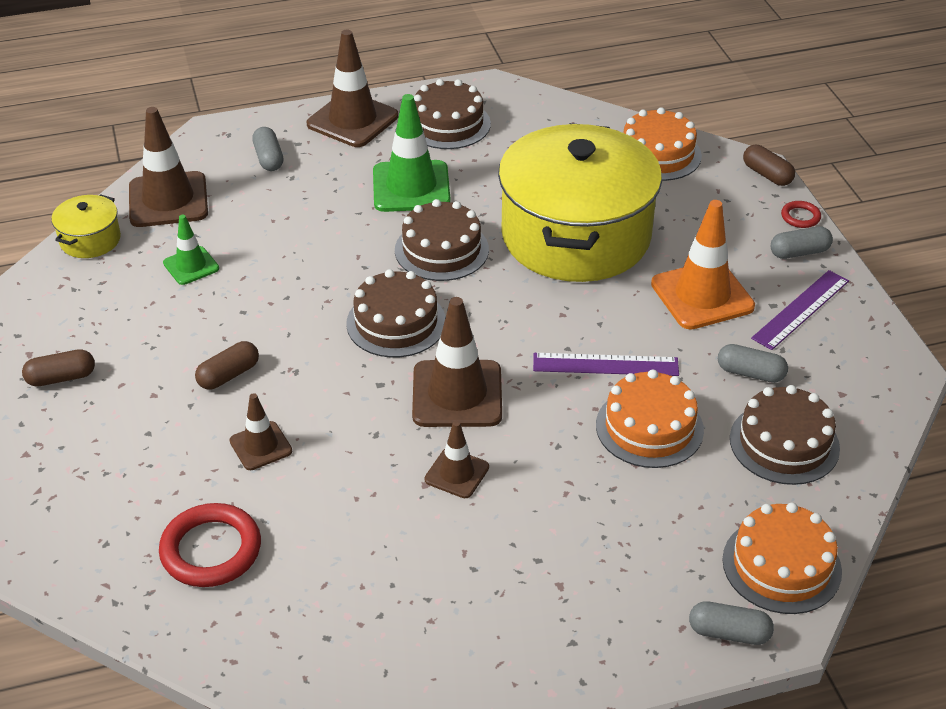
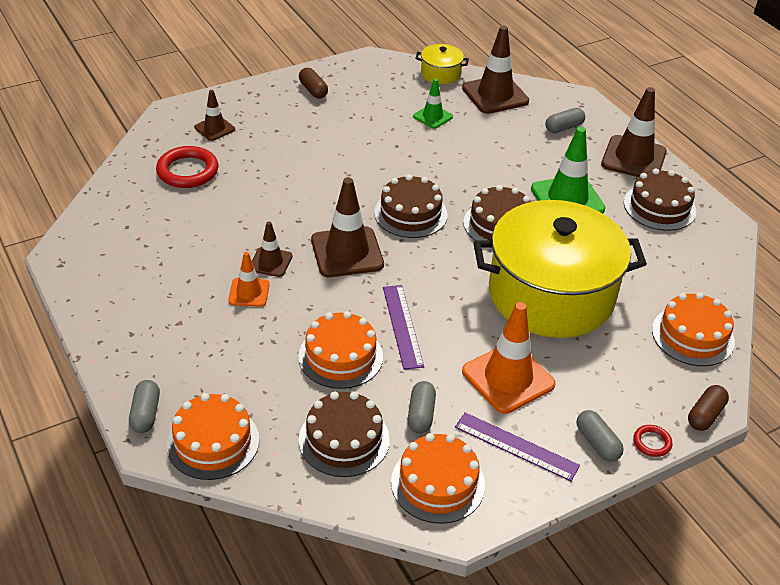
camera: 75 degrees right, 0 degrees up
(228, 375) = (335, 151): brown capsule -> none
(261, 446) = (275, 174): brown traffic cone -> brown traffic cone (214, 128)
(514, 503) = (249, 292): none -> orange traffic cone
(849, 377) = (438, 483): none -> orange cake

